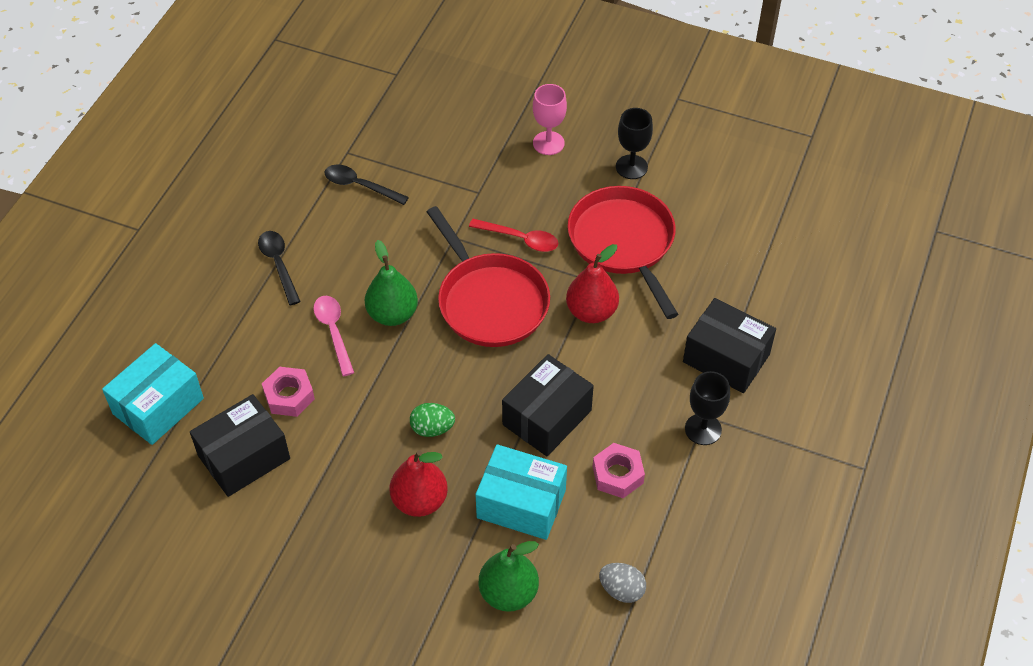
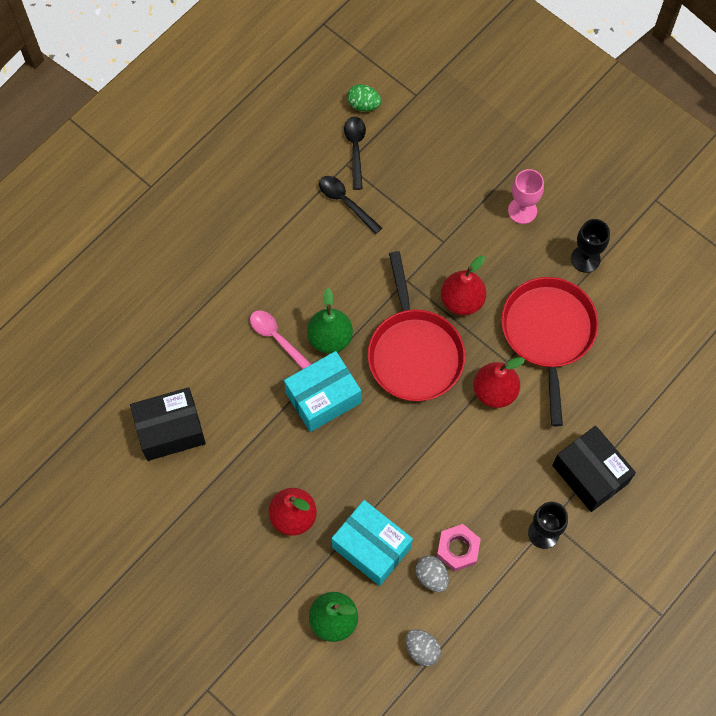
camera: 20 degrees right, 15 degrees up
(158, 406) = (118, 361): turquoise box -> turquoise box (323, 398)
(278, 264) = (253, 258): black spoon -> black spoon (355, 149)
(289, 396) = (222, 387): pink nut -> none
(333, 331) = (277, 338): pink spoon -> pink spoon turned 45 degrees counterclockwise
(432, 428) = (325, 456): green egg -> green egg (363, 105)
(520, 239) = (462, 301): red spoon -> red pear
(547, 417) = (420, 478): black box -> none
(600, 511) = (431, 577): none -> grey egg

